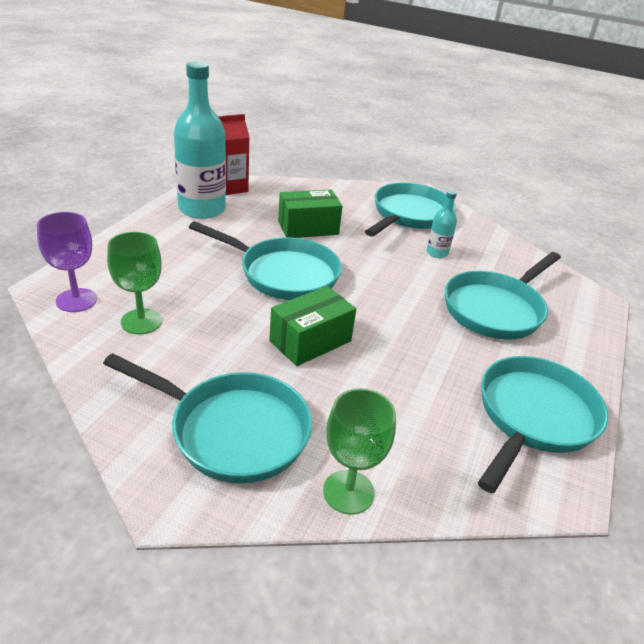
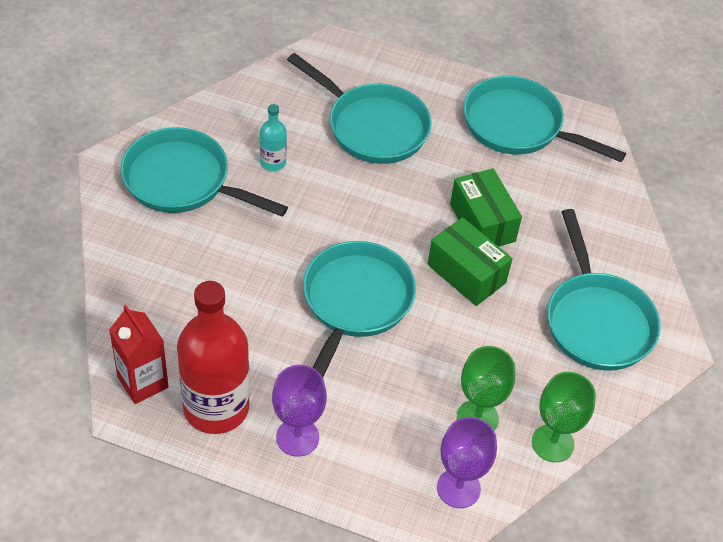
camera: 95 degrees left, 15 degrees up
(163, 235) = (297, 437): none -> purple goblet
(202, 209) = (216, 407): turquoise bottle -> red bottle
(232, 430) = (597, 321): turquoise pan -> turquoise pan turned 150 degrees clockwise
(308, 228) = (242, 285): green box -> green box (482, 222)
(348, 492) = (630, 244): green goblet -> green goblet (552, 443)

